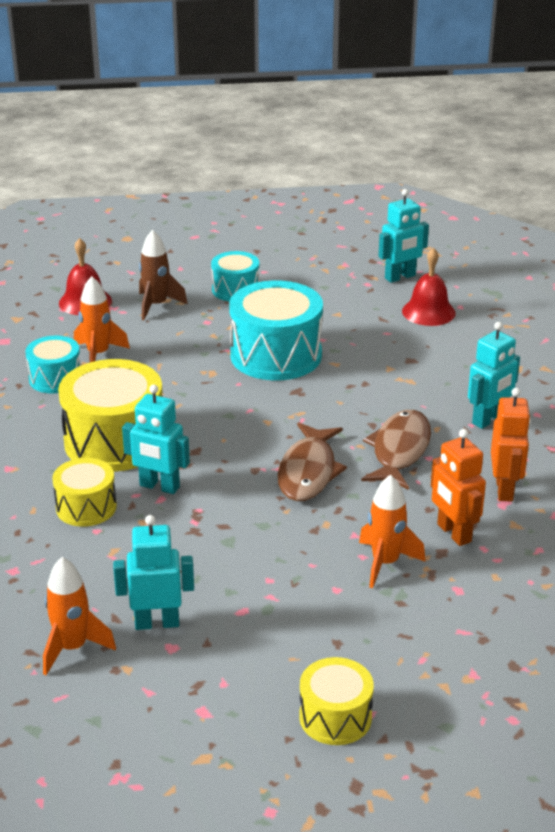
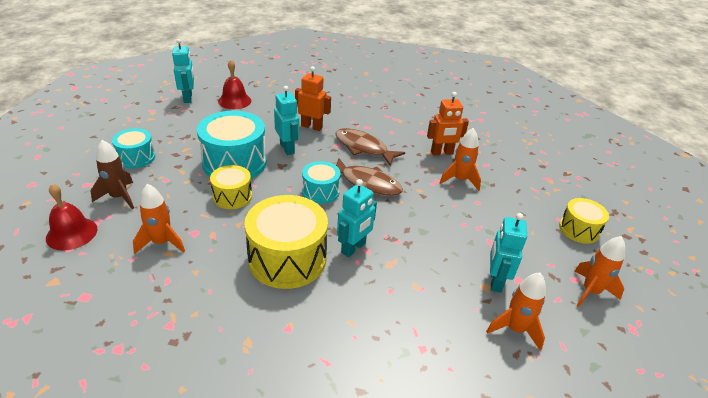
camera: 75 degrees left, 5 degrees up
(55, 378) = (176, 274): turquoise drum -> turquoise drum (320, 192)
(86, 507) = (361, 290): yellow drum -> yellow drum (232, 196)
(181, 729) = (590, 291): none -> orange rocket
(488, 420) = (351, 115): turquoise robot -> turquoise robot (287, 148)
(505, 489) = (412, 128): orange robot -> orange robot (312, 126)

